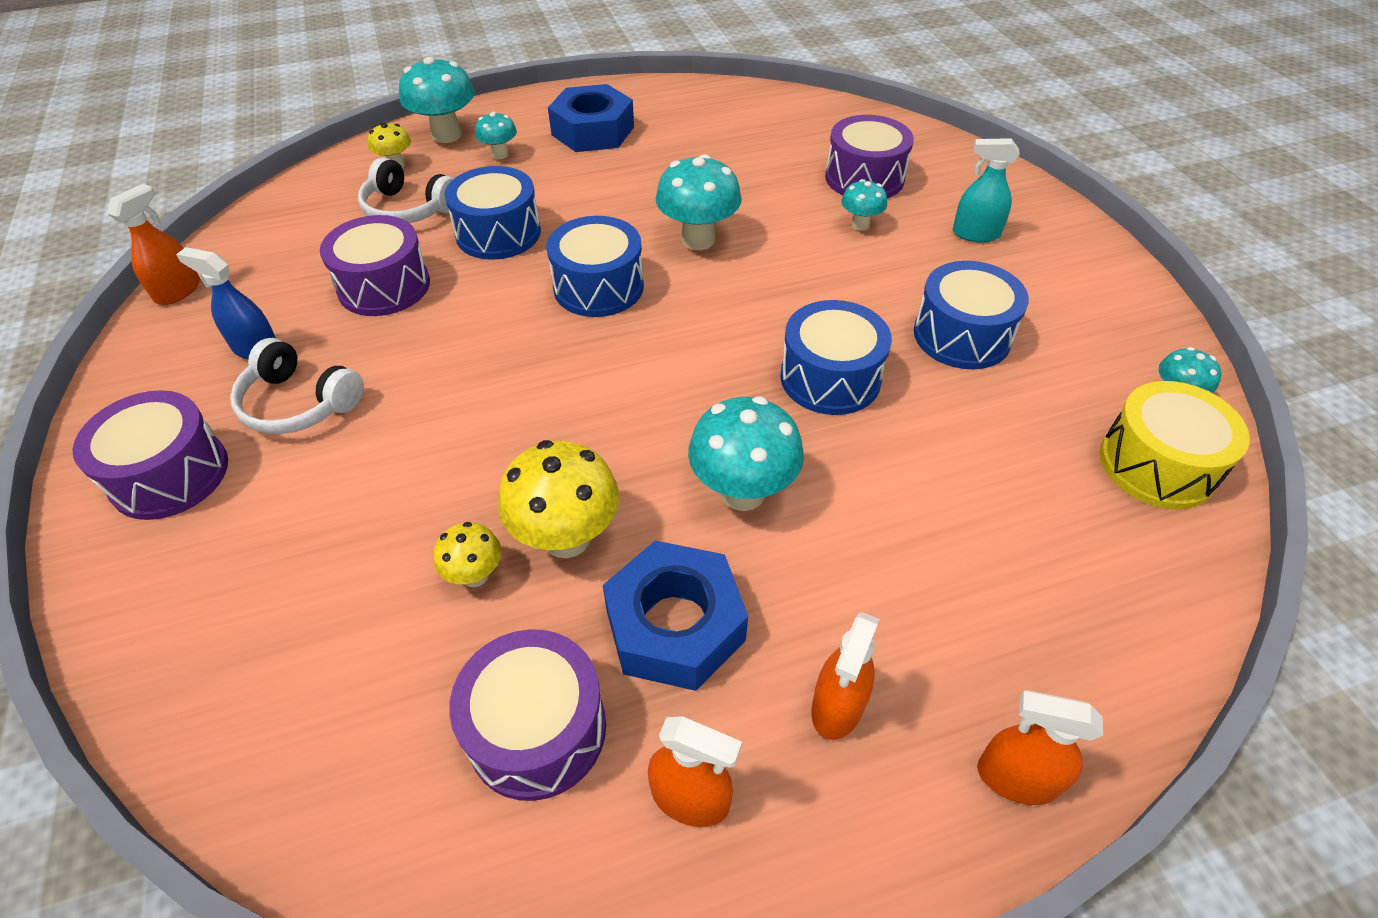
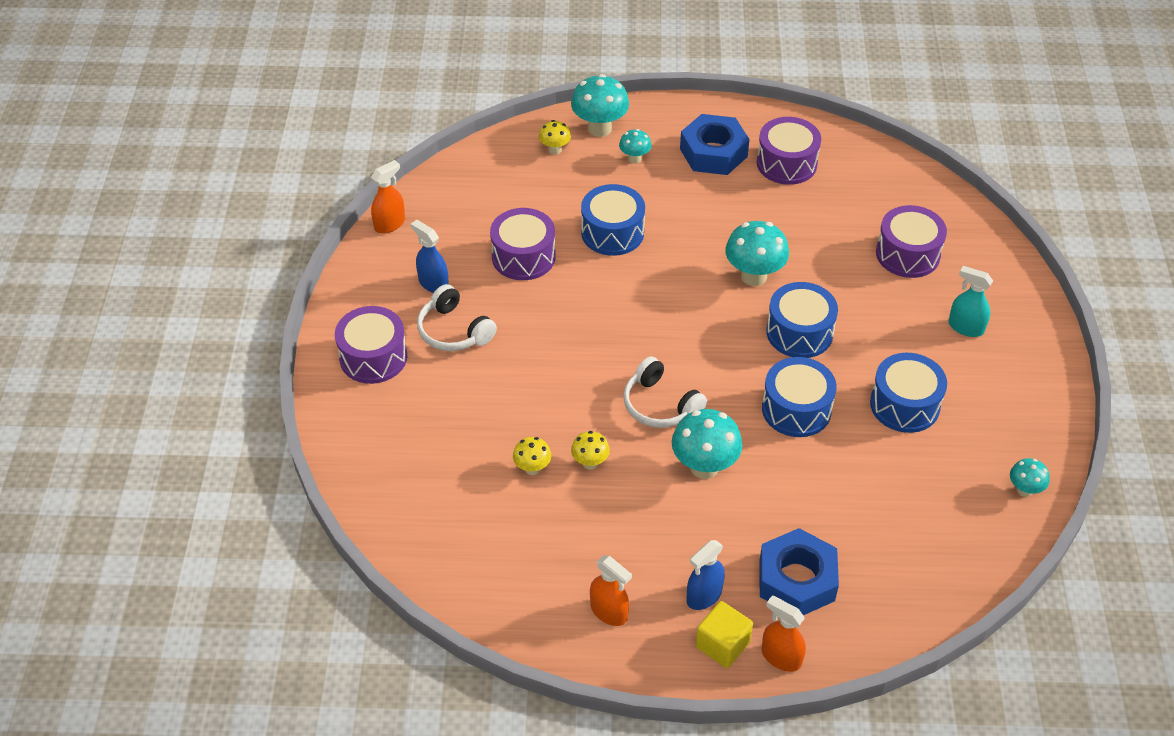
camera: 20 degrees right, 0 degrees up
(408, 209) = (554, 194): white headphones -> white headphones (660, 405)
(537, 729) = (543, 557): purple drum -> purple drum (786, 163)
(567, 538) = (590, 463): yellow mushroom -> yellow mushroom, size x0.55
(598, 287) = (668, 297): blue drum -> blue drum (799, 332)
(675, 625) = (633, 529): blue nut -> blue nut (796, 580)
(837, 706) = (704, 596): orange spray bottle -> blue spray bottle
(860, 225) = (881, 295): turquoise mushroom -> none
(911, 791) = (722, 644): none -> yellow cube
(1157, 465) = (979, 528): yellow drum -> none

